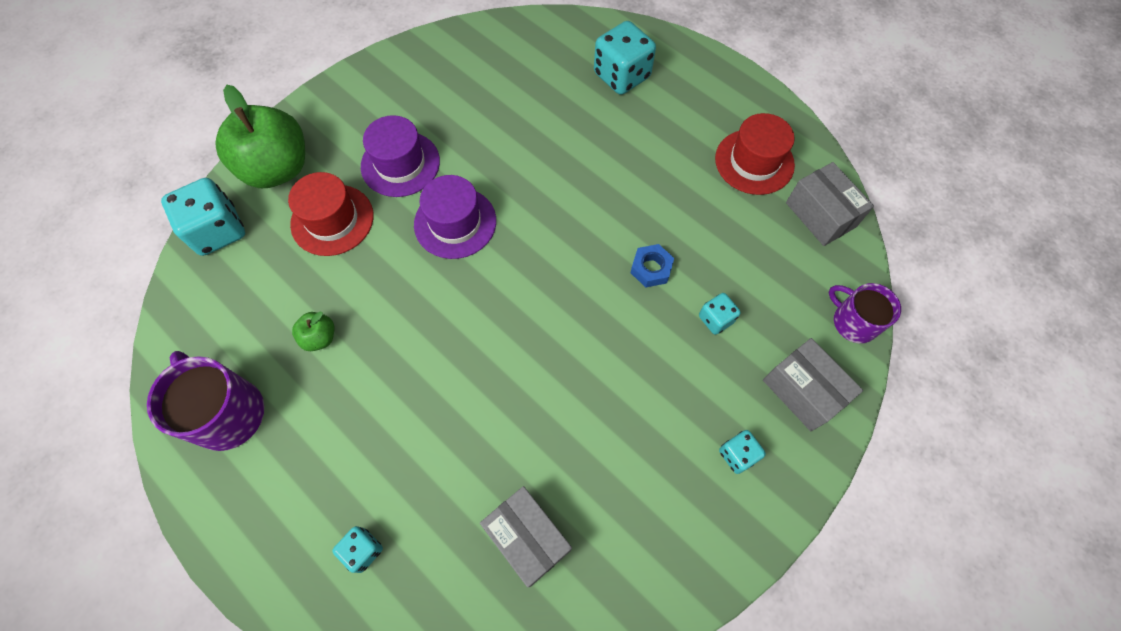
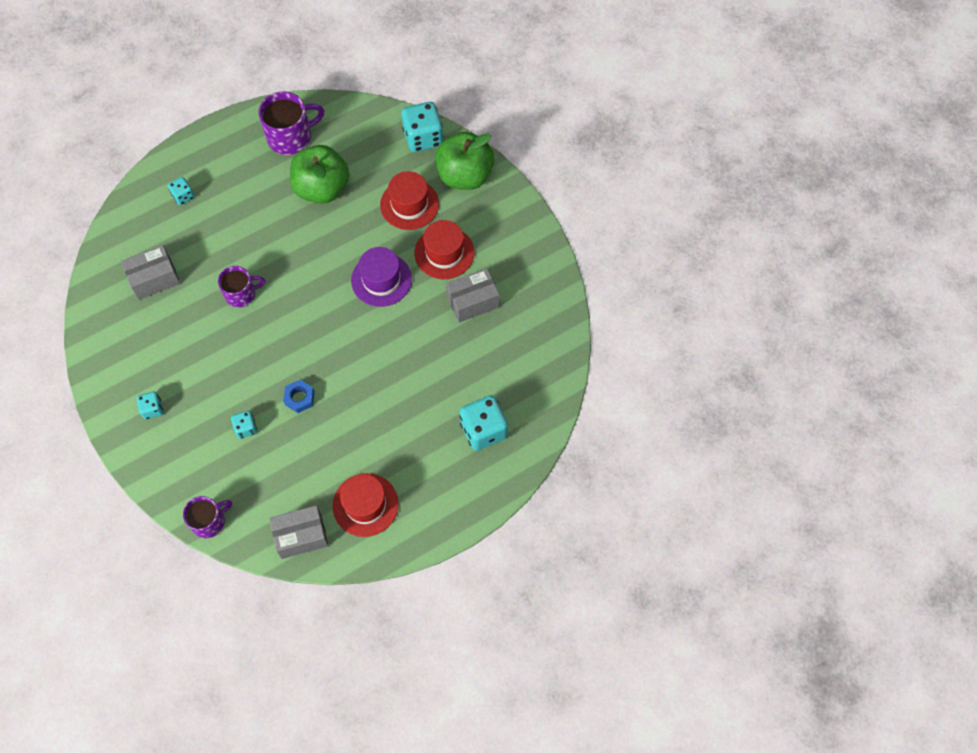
camera: 105 degrees right, 0 degrees up
(320, 337) = (322, 188): green apple -> green apple, size x2.27
(400, 164) = (444, 253): purple hat -> red hat
(520, 393) = (241, 294): none -> purple mug
(802, 391) = (175, 465): grey box -> grey box (472, 301)

